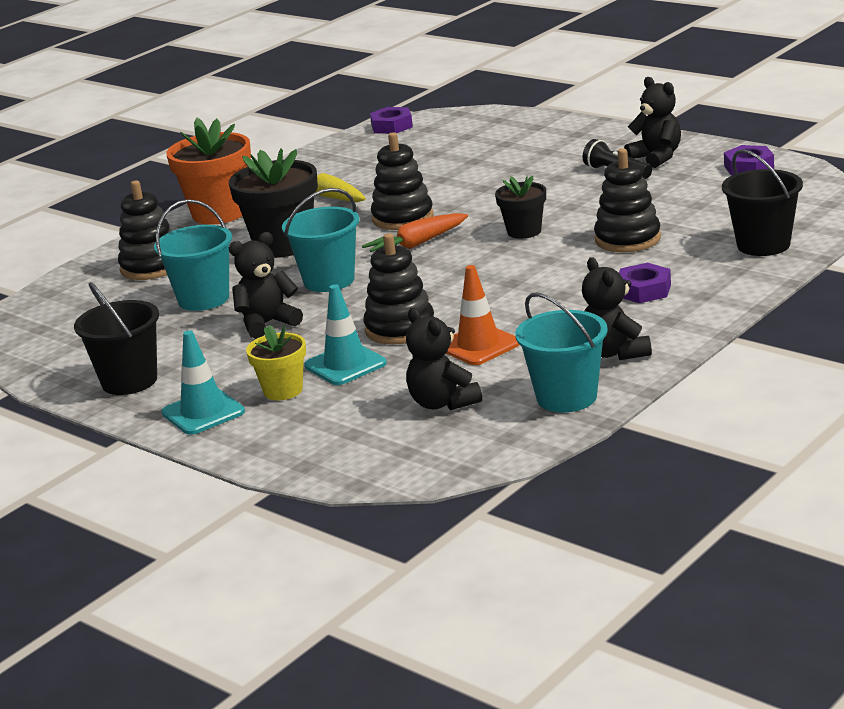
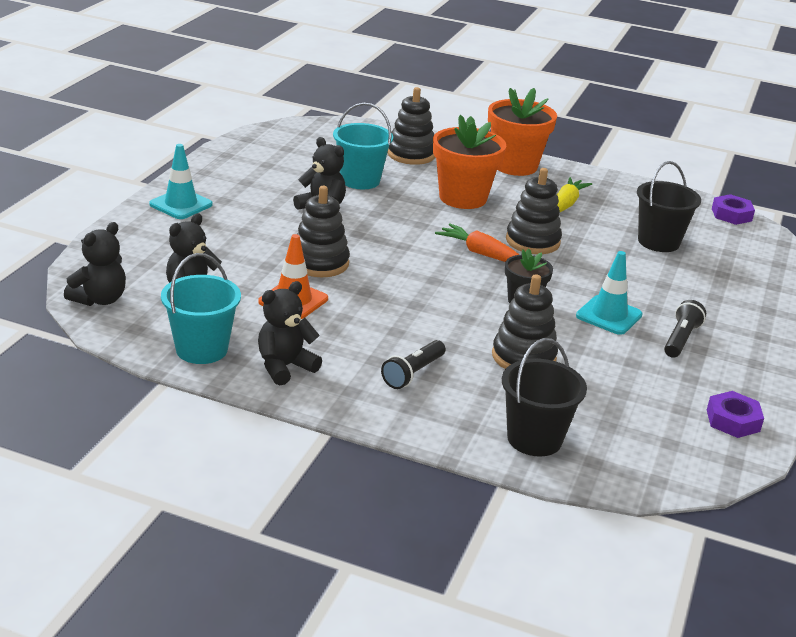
camera: 65 degrees right, 5 degrees up
(129, 381) = (227, 173): black bucket -> black bucket (658, 242)
(283, 245) = (463, 198): black flower pot -> orange flower pot
(283, 390) = (213, 229): yellow flower pot -> none
(329, 281) = (402, 224): turquoise bucket -> none
(345, 365) = (256, 248): turquoise traffic cone -> turquoise traffic cone (609, 315)
(643, 290) = (413, 373): purple nut -> black flashlight
(656, 157) = (730, 360): black teddy bear -> black teddy bear (99, 299)

